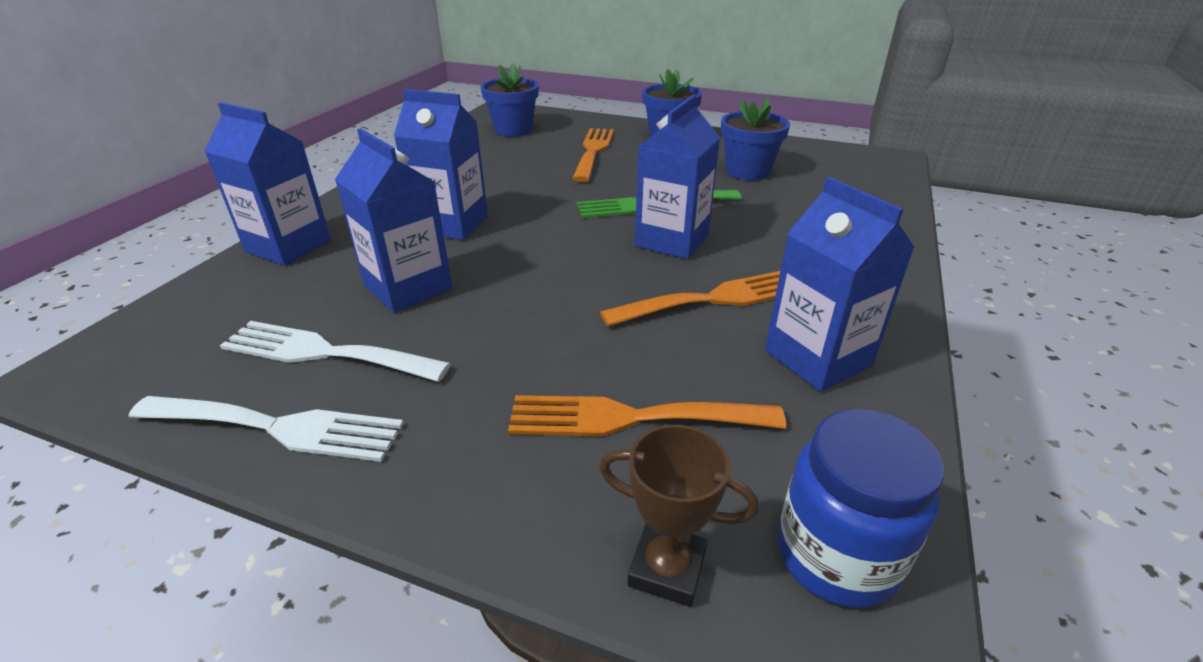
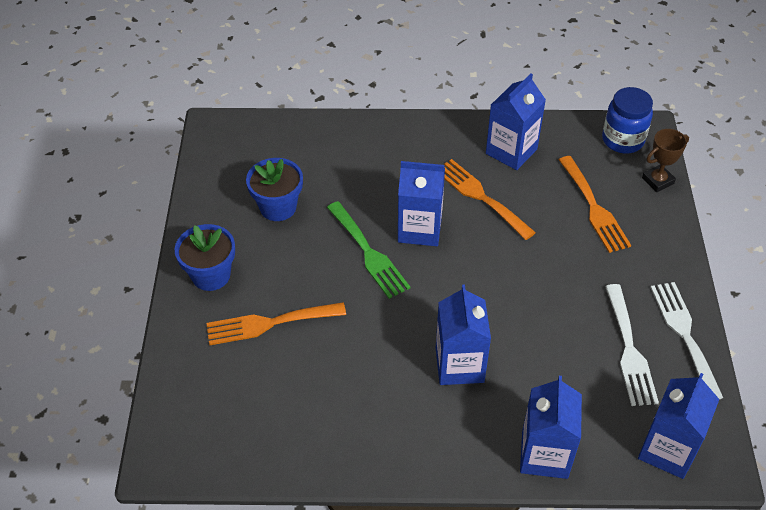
camera: 110 degrees left, 15 degrees up
(408, 288) = (551, 346): blue carton -> blue carton (667, 450)
(513, 130) = (230, 415): blue flower pot -> none
(667, 569) = (658, 181): brown trophy -> brown trophy turned 60 degrees clockwise

